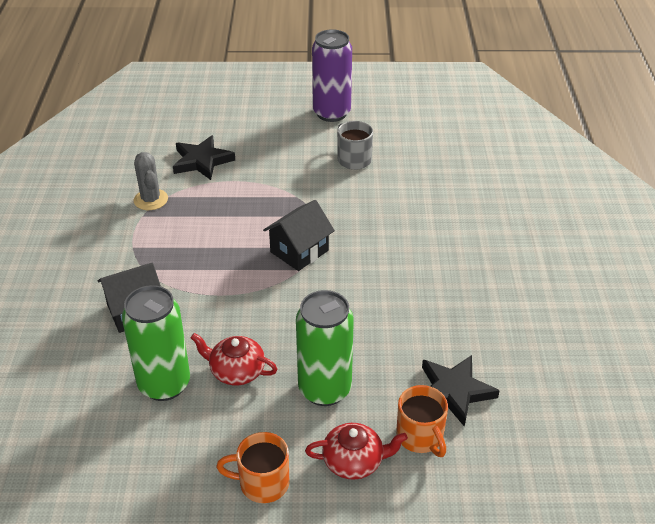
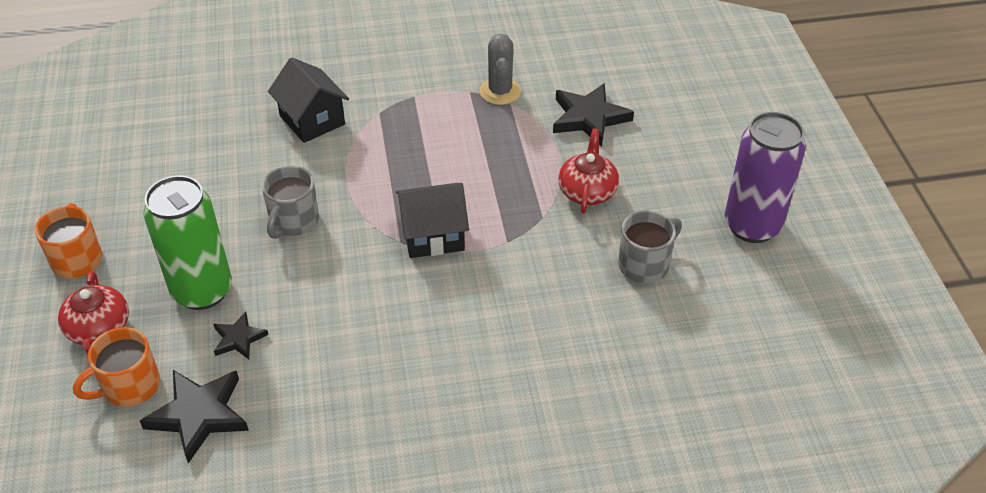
camera: 80 degrees right, 5 degrees up
(151, 200) = (500, 91): grey cactus -> grey cactus turned 60 degrees counterclockwise
(164, 384) = (209, 163): green can -> none
(236, 371) = (228, 213): red teapot -> red teapot (587, 191)
(259, 329) = (293, 221): none -> grey mug
(299, 251) = (433, 235): black house -> black house turned 45 degrees counterclockwise
(381, 366) = (239, 339): none -> black star

